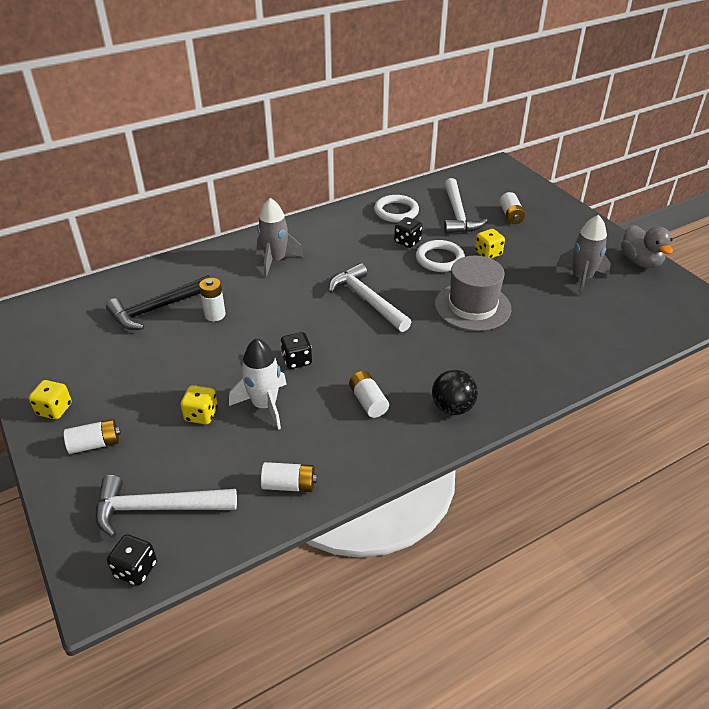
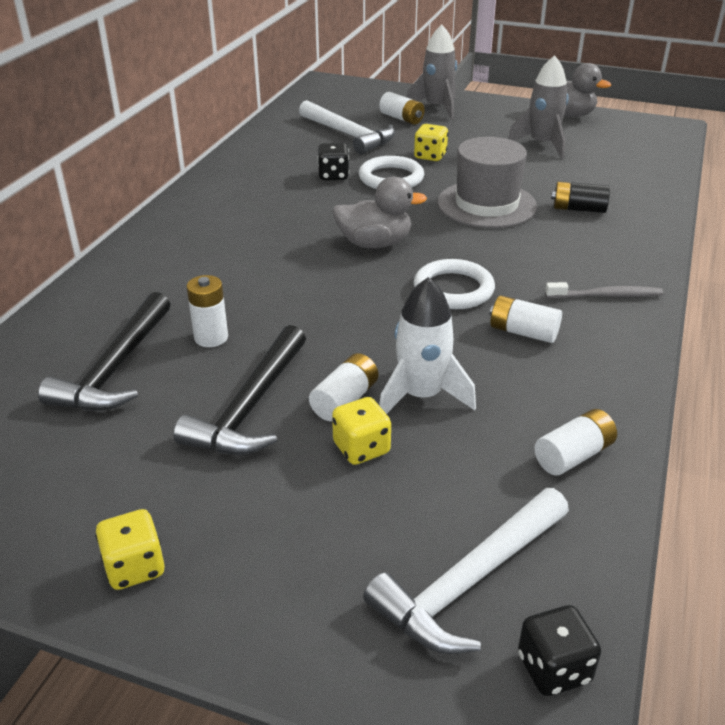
camera: 40 degrees left, 5 degrees down
(95, 444) = (268, 568): white battery -> white battery (344, 400)
(185, 363) = (251, 406): none -> black hammer
(275, 260) = (205, 251): grey rocket -> grey rocket (437, 108)
(297, 360) = (387, 334): black dice -> none
(367, 300) = (374, 243): white hammer -> grey duck
(396, 211) = (278, 154): white ring -> white ring (453, 289)
(452, 408) = (606, 295): black ball -> grey toothbrush
(529, 340) = (578, 209): none -> black battery

